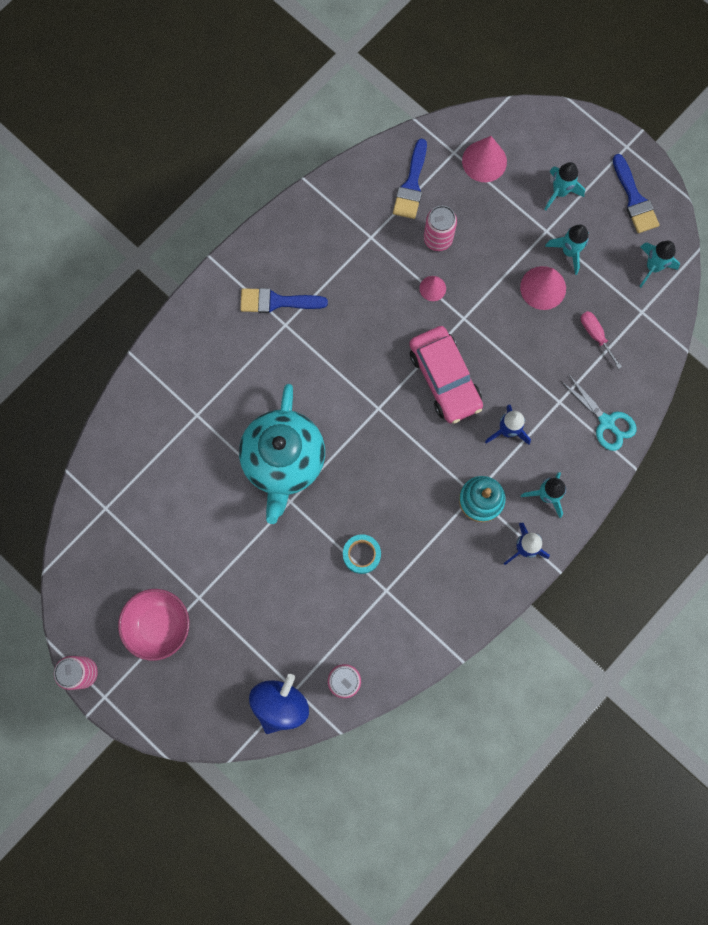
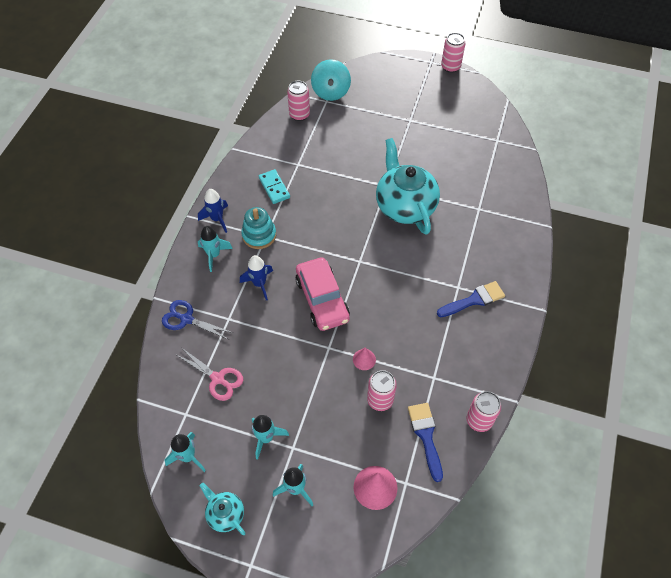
camera: 155 degrees right, 20 degrees down
(159, 625) = (424, 100): pink bowl -> none
(280, 704) = (331, 92): blue spinning top -> turquoise spinning top
(351, 176) = (479, 420): none -> pink can
(361, 555) = (323, 176): turquoise tape -> none
(433, 565) = (274, 188): none -> turquoise domino
(444, 378) = (322, 299): pink car -> pink car turned 150 degrees counterclockwise
(543, 288) = (276, 398): pink cone -> none
(595, 335) = (218, 379): pink screwdriver -> pink scissors
(606, 422) = (186, 319): turquoise scissors -> blue scissors
(634, 199) = (225, 514): blue brush -> turquoise teapot

